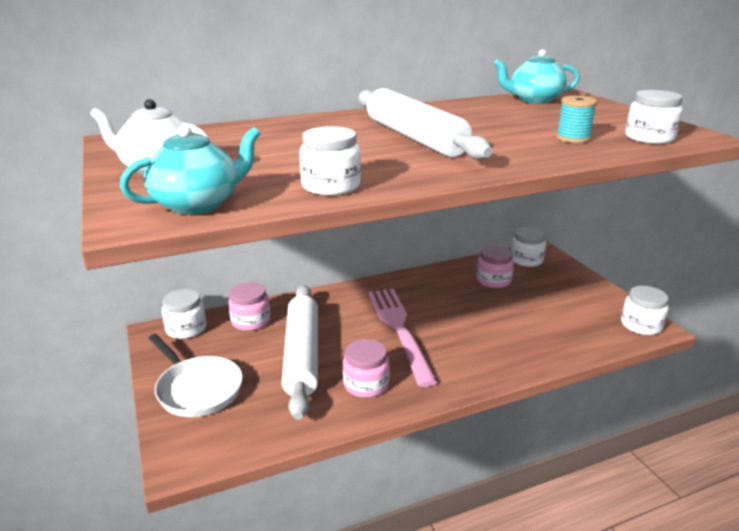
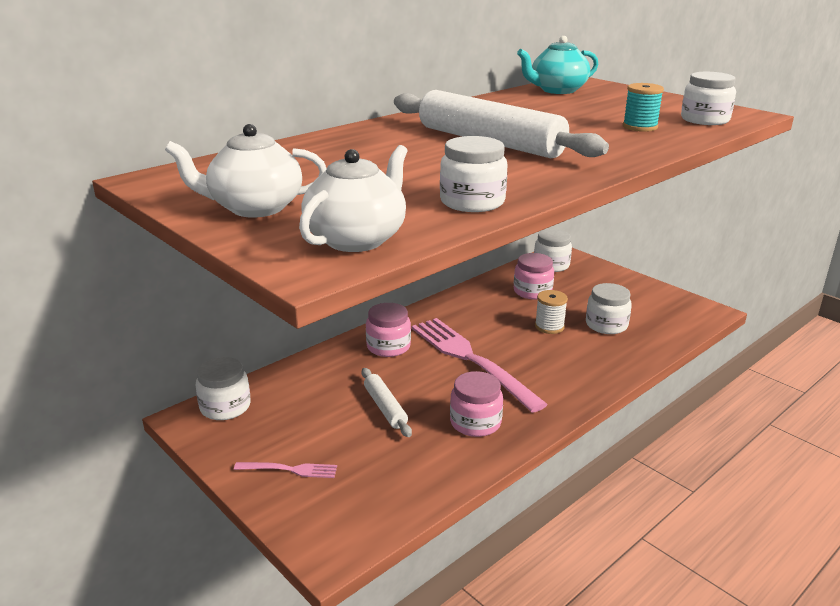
camera: 20 degrees left, 0 degrees up
(197, 389) = (290, 469): white pan -> pink fork
(198, 204) = (357, 239): turquoise teapot -> white teapot
(251, 321) = (298, 383): pink jar -> pink jar (388, 346)
(302, 355) = (385, 408): white rolling pin -> white rolling pin, size x0.49
(488, 314) = (549, 326): none -> white spool
(641, 325) = (695, 311): white jar -> white jar (606, 325)

